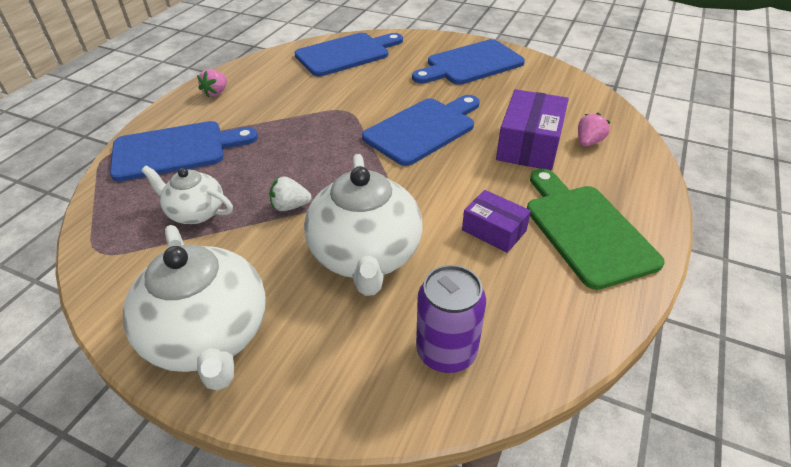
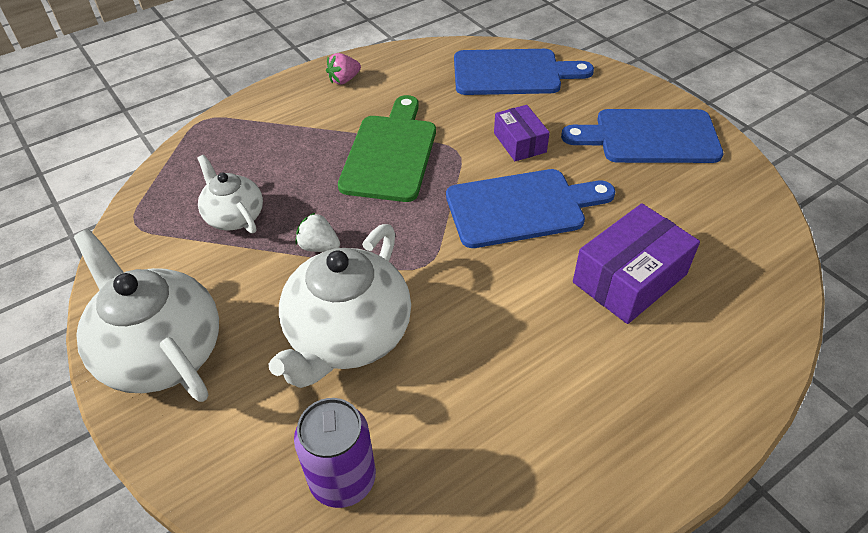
camera: 30 degrees right, 5 degrees up
(175, 150) = (263, 137): blue cutting board -> none
(209, 336) = (161, 352): white teapot -> white teapot turned 135 degrees clockwise
(494, 230) = (498, 369): purple box -> purple box (519, 142)
(585, 230) = (602, 419): green cutting board -> green cutting board (390, 153)
(588, 142) = (709, 306): pink strawberry -> none

